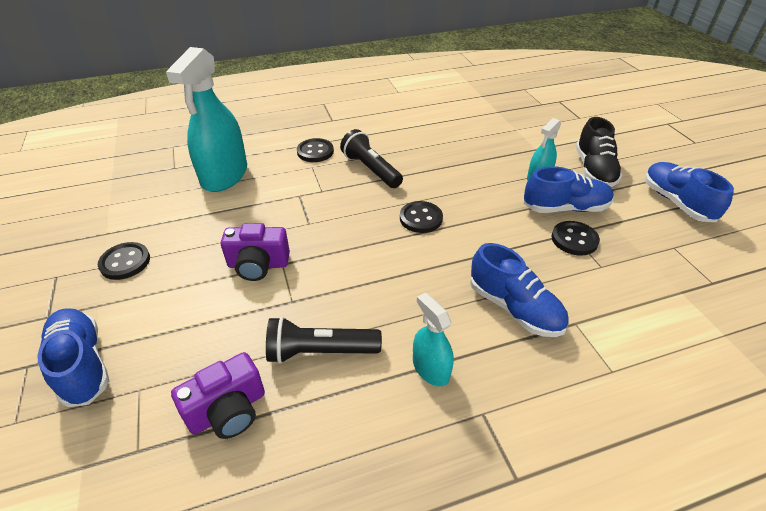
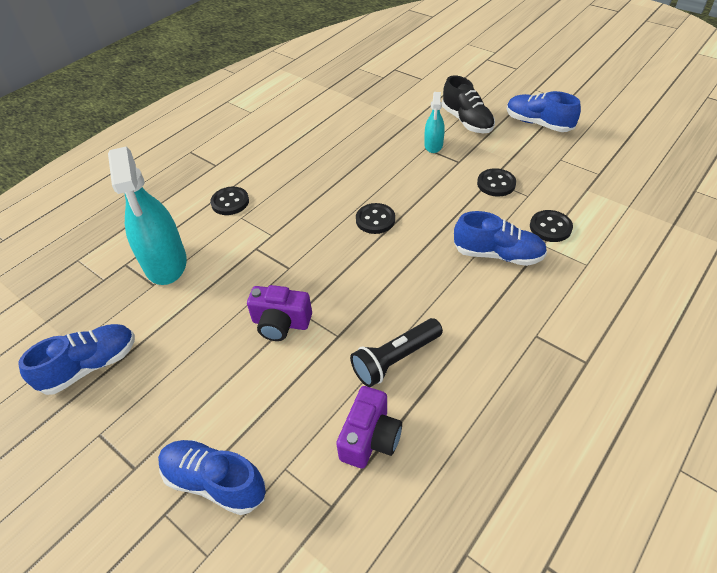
camera: 30 degrees left, 5 degrees up
(125, 262) = (156, 385): black button -> black button (550, 227)
(258, 264) = (281, 323): purple camera -> purple camera turned 45 degrees clockwise
(371, 169) = (296, 196): black flashlight -> none
(430, 368) = (480, 326): turquoise spray bottle -> none
(565, 208) = (471, 162): blue shoe -> blue shoe (90, 366)

